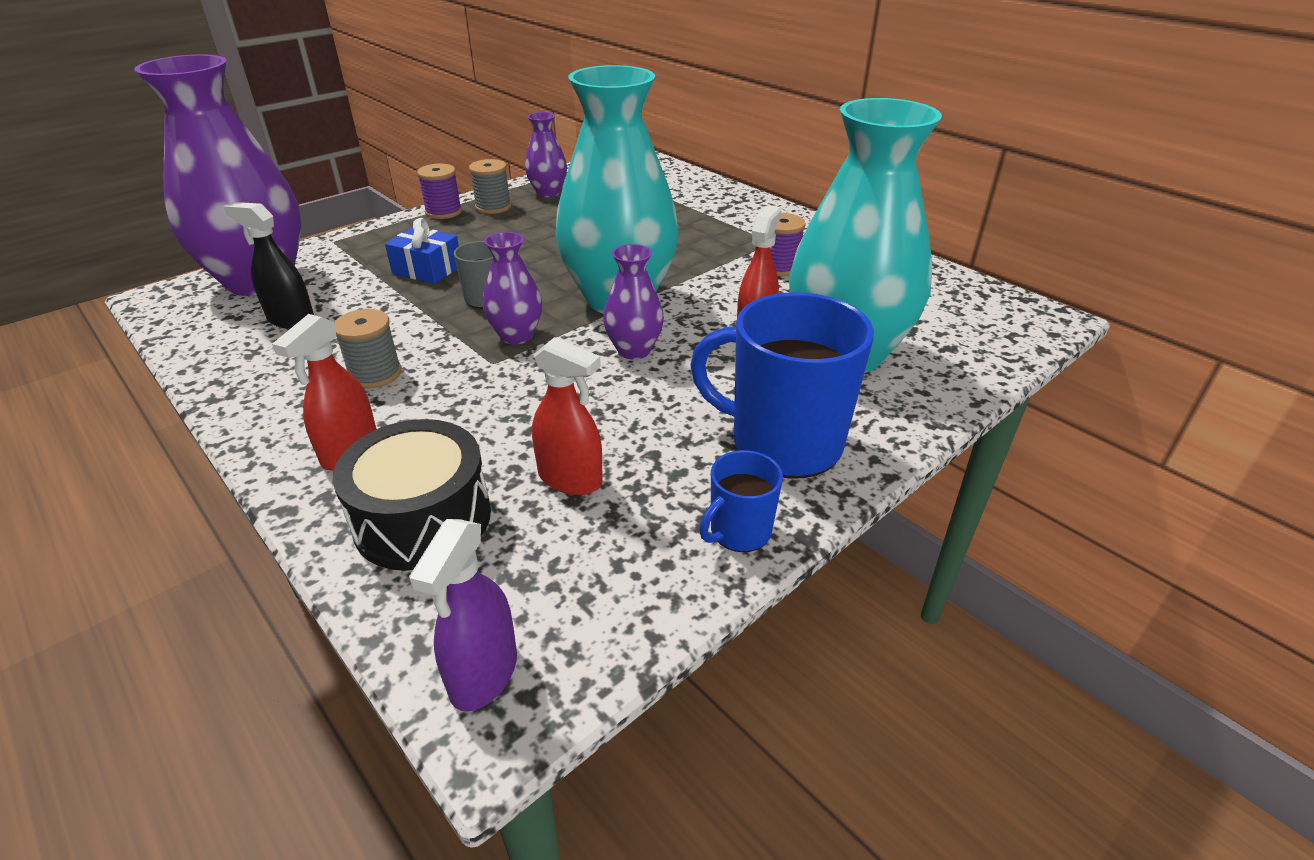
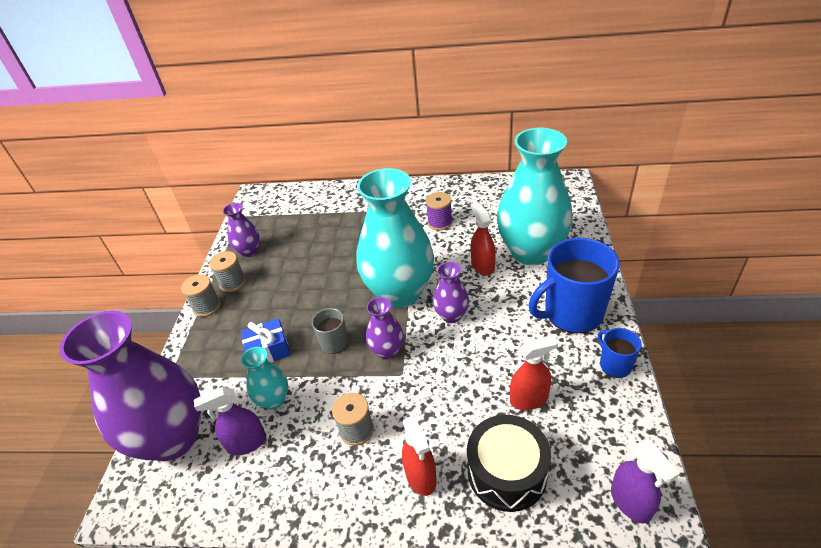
camera: 40 degrees left, 5 degrees up
(291, 320) = (246, 443): black spray bottle -> purple spray bottle
(363, 306) = (274, 400): none -> turquoise vase
(443, 212) = (207, 306): purple spool -> grey spool
(739, 532) = (614, 365): blue mug -> blue mug turned 150 degrees clockwise

